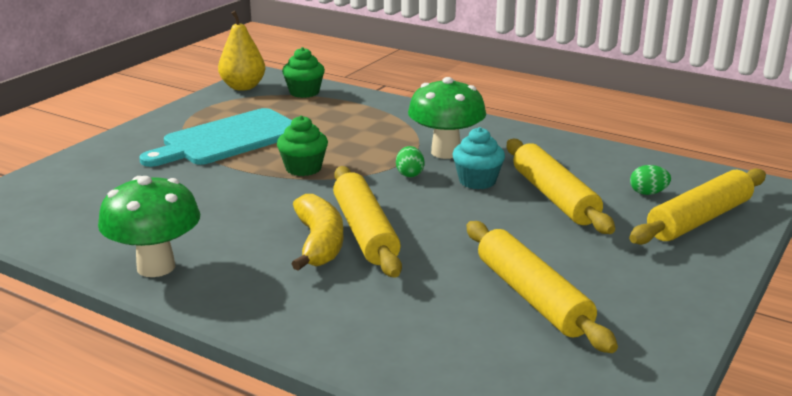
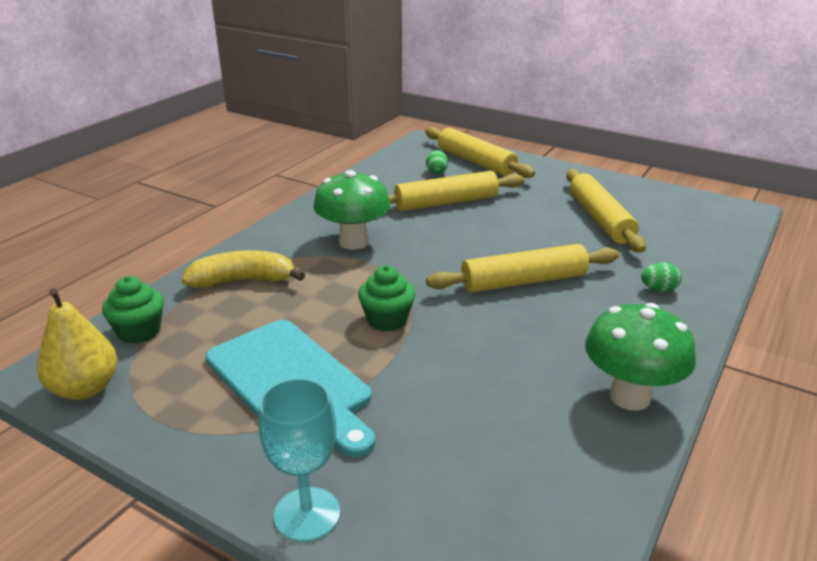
camera: 90 degrees left, 5 degrees up
(99, 150) = (307, 514): none -> turquoise goblet
(319, 243) = (551, 303): yellow banana -> yellow banana (243, 281)
(409, 174) = (403, 260): green egg -> green egg (658, 289)
(477, 181) = (417, 230): turquoise cupcake -> none
(532, 297) = (600, 219): yellow rolling pin -> yellow rolling pin turned 75 degrees counterclockwise

